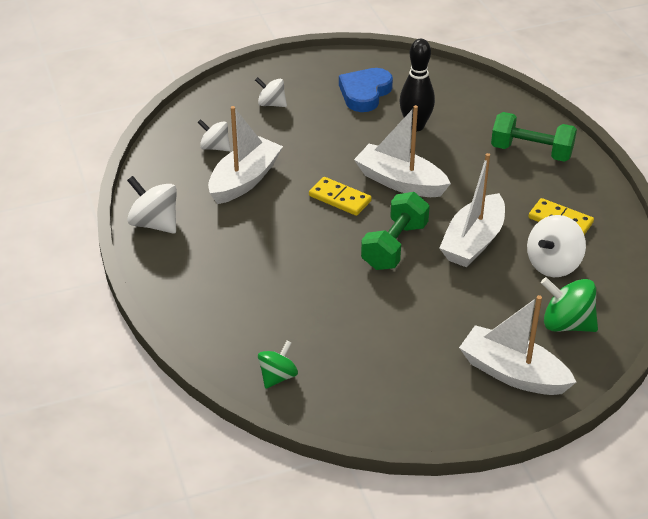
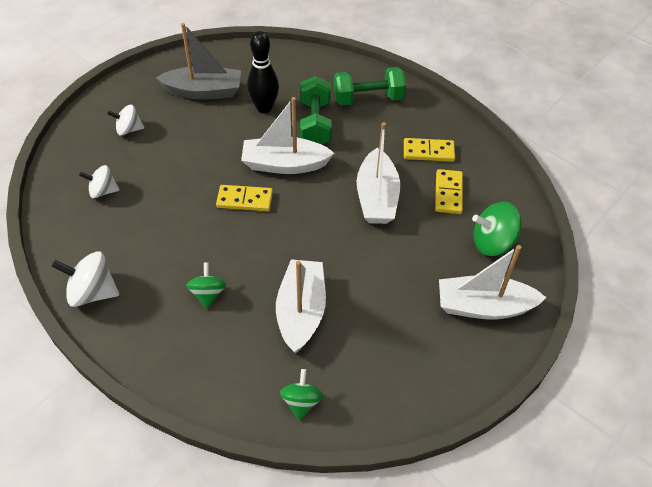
camera: 30 degrees left, 10 degrees up
(244, 180) = (150, 214): white boat -> white boat (301, 312)
(253, 262) = (208, 294): none -> green spinning top
(365, 93) = (203, 91): blue heart -> grey boat
(394, 246) = (318, 227): green dumbbell -> green dumbbell (315, 123)
(553, 264) = (448, 193): white spinning top -> yellow domino

